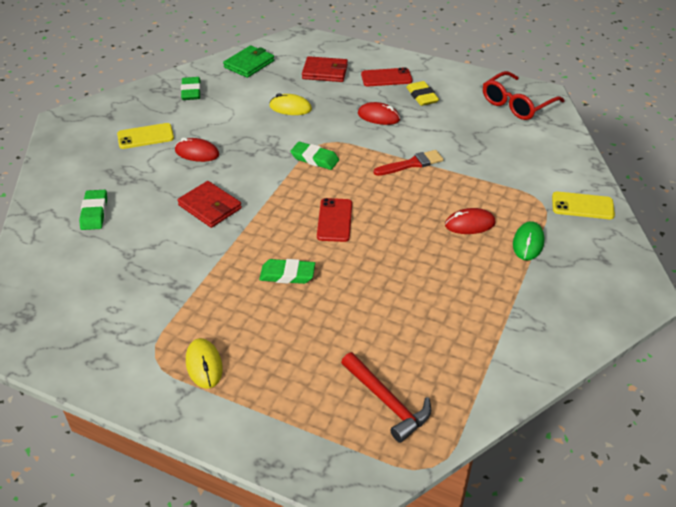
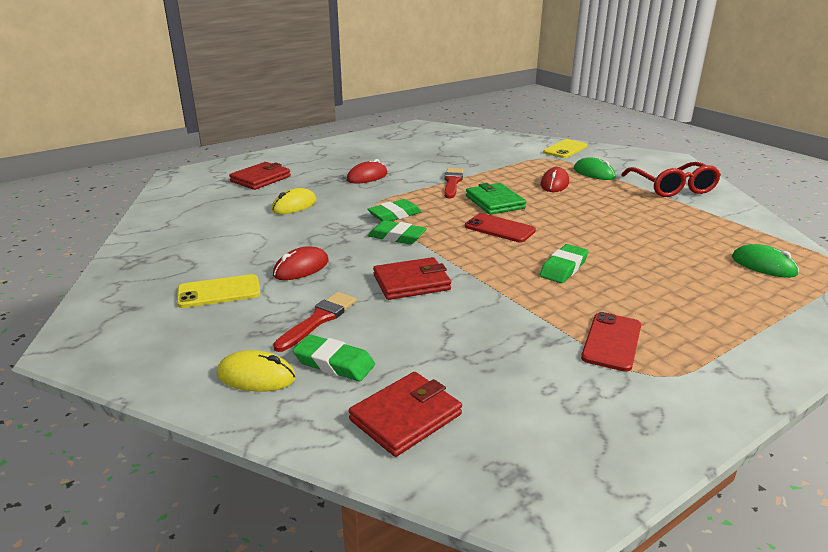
camera: 60 degrees left, 15 degrees down
(56, 259) = (405, 417): none -> red wallet
(137, 187) = (318, 320): none -> red brush
(145, 136) = (219, 292): yellow phone -> yellow phone turned 60 degrees clockwise
(191, 91) = (174, 245): green eraser -> green eraser (397, 237)
(204, 365) = (682, 345): yellow mouse -> yellow mouse (256, 376)
(249, 64) = (180, 206): green wallet -> green wallet (494, 202)
(386, 78) = (313, 161): red phone -> red phone (611, 342)
(387, 402) = (763, 265): red hammer -> green mouse
(422, 96) = (362, 157): yellow eraser -> none
(516, 104) = (420, 134): red glasses -> red glasses (672, 188)

